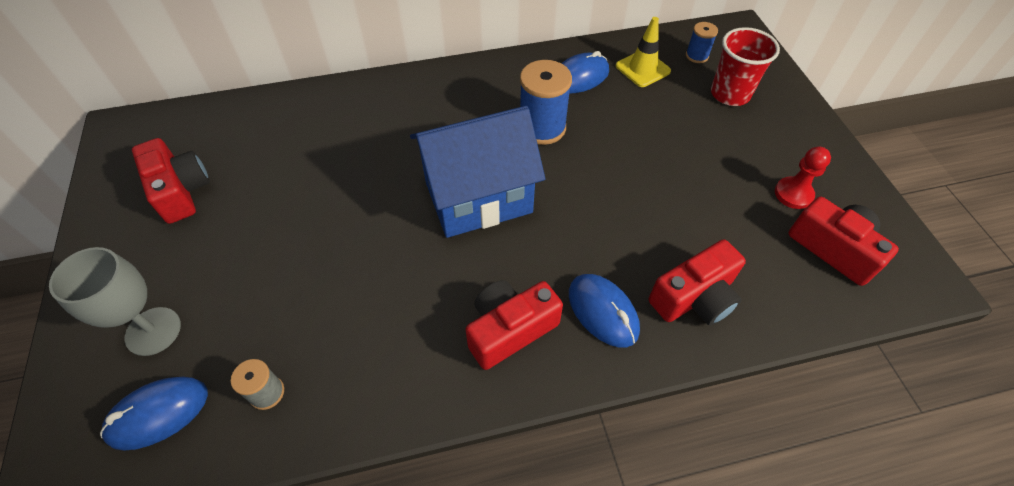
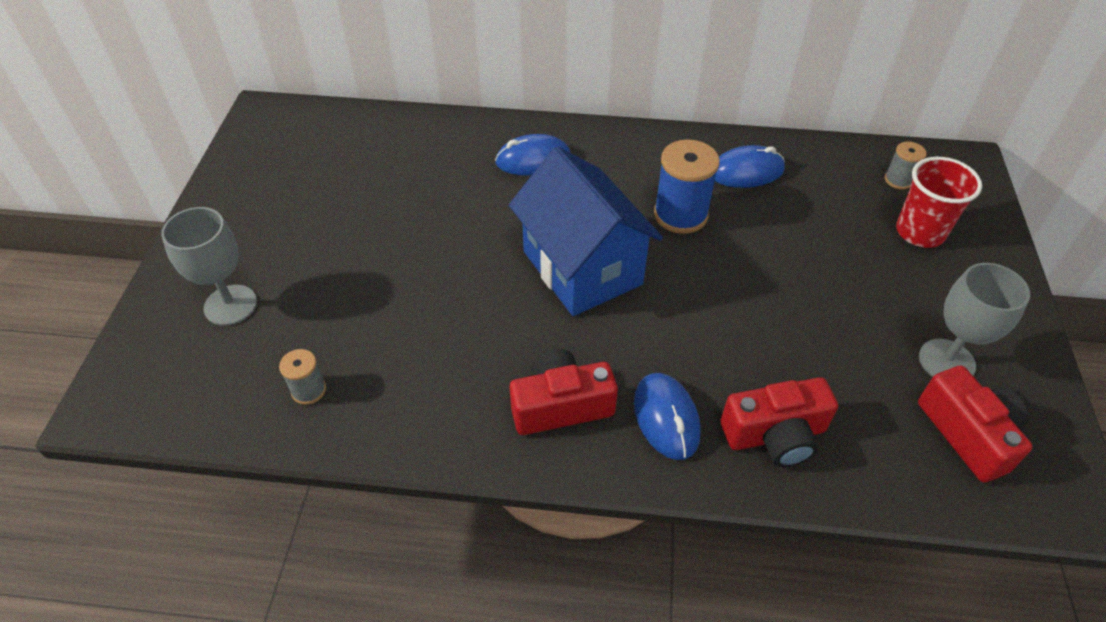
camera: 20 degrees right, 5 degrees down
(158, 414) = (210, 378): blue mouse -> blue mouse (533, 160)
(180, 191) = (298, 185): red camera -> none
(478, 197) = (582, 268): blue house -> blue house turned 60 degrees clockwise
(642, 69) = (825, 179): yellow traffic cone -> none
(697, 56) = (898, 180): blue spool -> grey spool
(793, 194) = (946, 361): red pawn -> grey goblet

